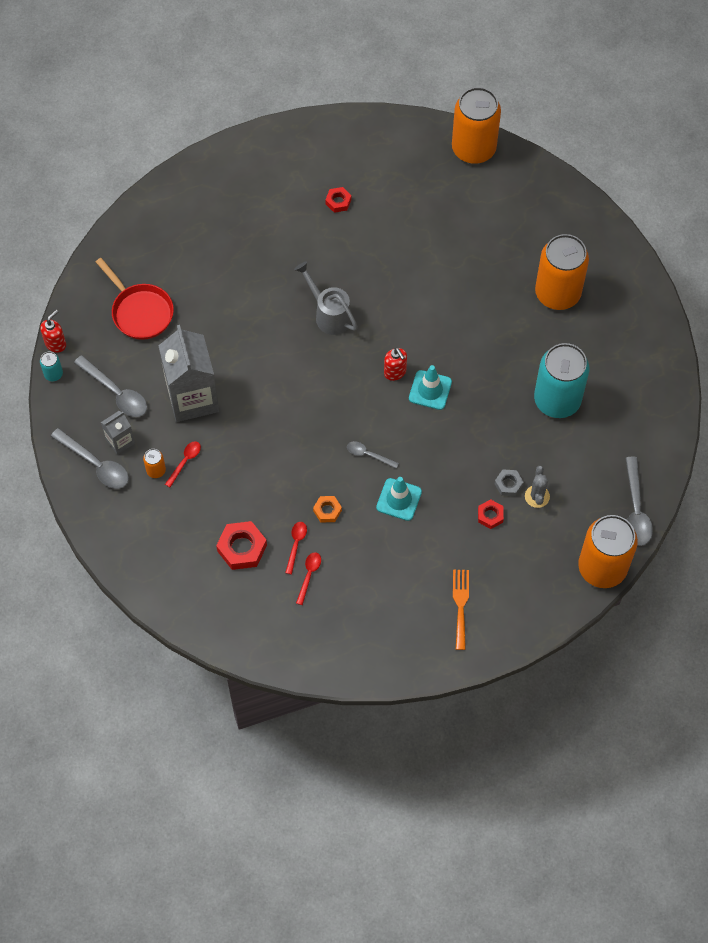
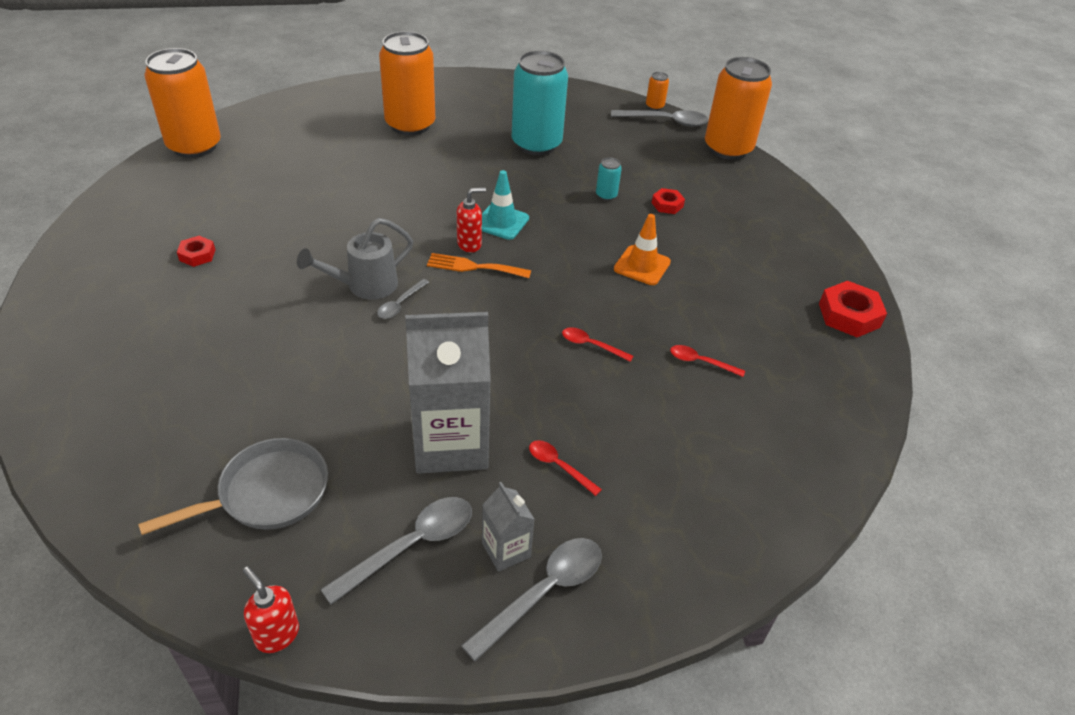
camera: 85 degrees left, 20 degrees down
(53, 374) = (341, 645): turquoise can -> turquoise can (606, 195)
(140, 312) = (267, 493): red pan -> grey pan
(156, 470) = (568, 505): orange can -> orange can (654, 106)
(242, 548) = (705, 418): red nut -> red nut (849, 315)
(309, 575) = (744, 355): red spoon -> red spoon (591, 345)
(327, 510) = (652, 327): orange nut -> none
(368, 455) = (578, 281): grey spoon -> grey spoon (400, 304)
(399, 499) = (642, 266): turquoise traffic cone -> orange traffic cone
(460, 605) = (776, 240): orange fork -> orange fork (474, 267)
(508, 484) = (630, 188): grey nut -> none
(537, 496) = (646, 173): grey cactus -> none

